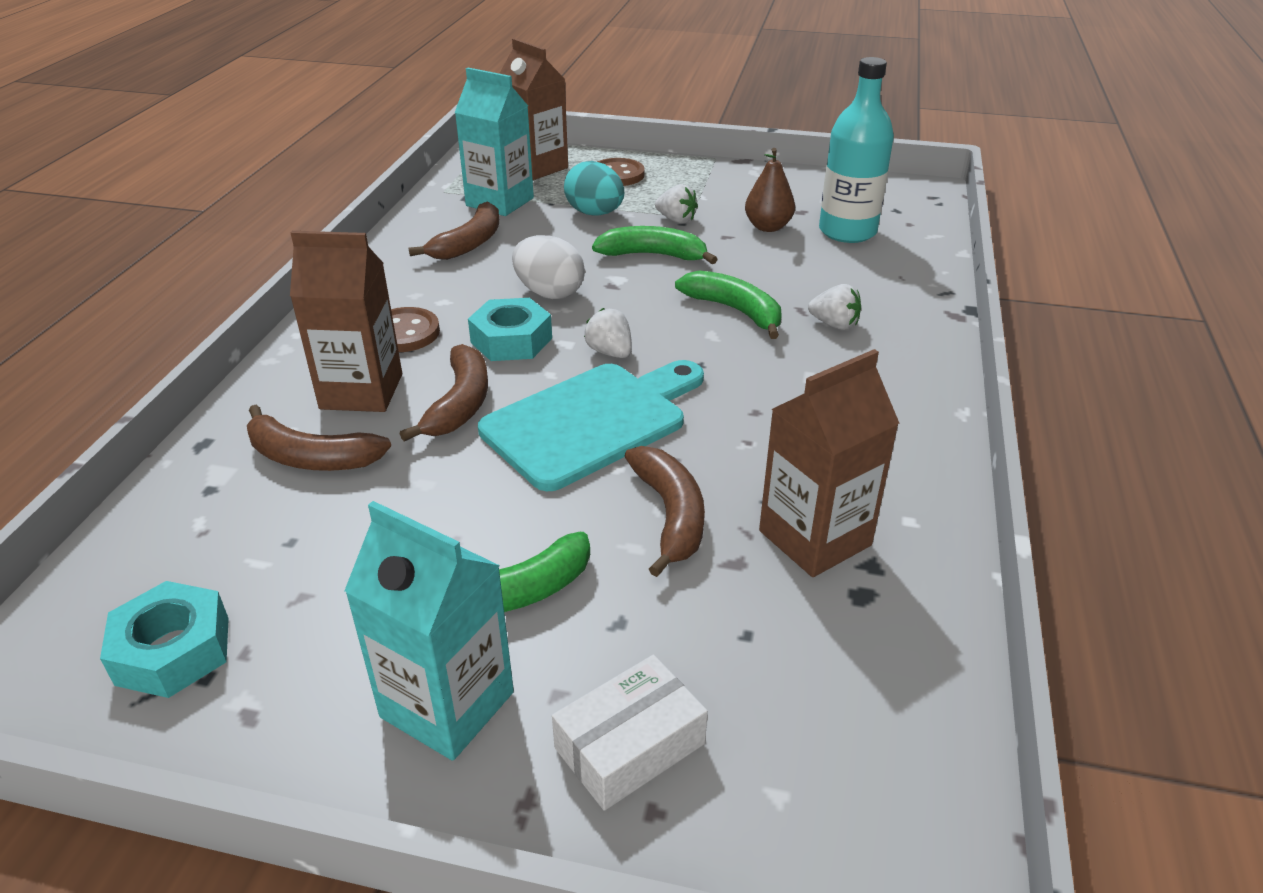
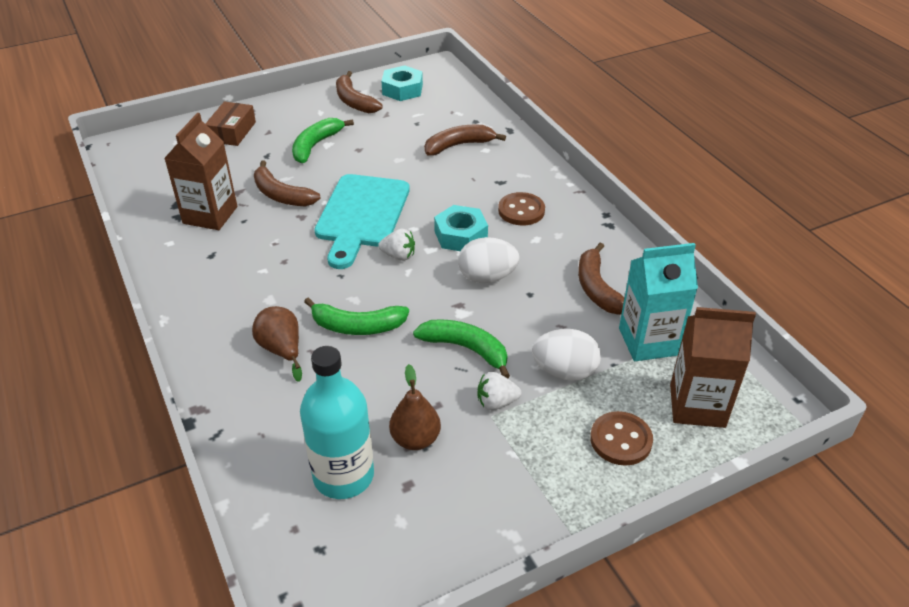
camera: 140 degrees right, 5 degrees up
(361, 391) = (487, 176): brown carton -> none
(447, 704) = (300, 115): turquoise carton -> none
(460, 403) = (434, 193): brown banana -> brown banana (354, 101)
(595, 213) = (564, 371): turquoise egg -> white egg
(629, 745) = (232, 132): white box -> brown box
(653, 255) = (466, 349): green banana -> green banana turned 120 degrees counterclockwise
(834, 324) = (282, 350): white strawberry -> brown pear

